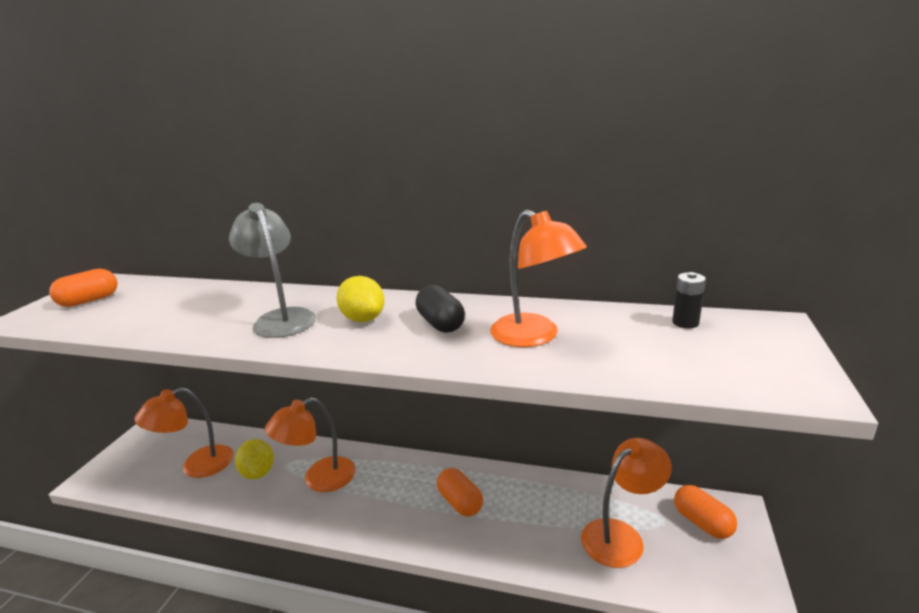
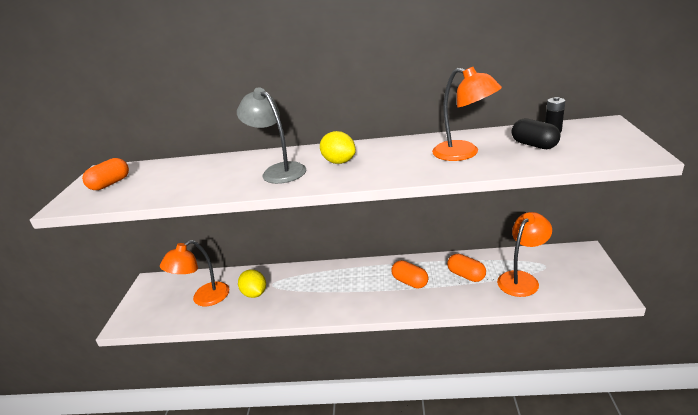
camera: 10 degrees left, 5 degrees up
(319, 479) = (303, 288): orange lamp -> none
(440, 323) = (396, 156): black capsule -> black capsule (534, 145)
(702, 522) = (567, 262): orange capsule -> orange capsule (466, 275)

